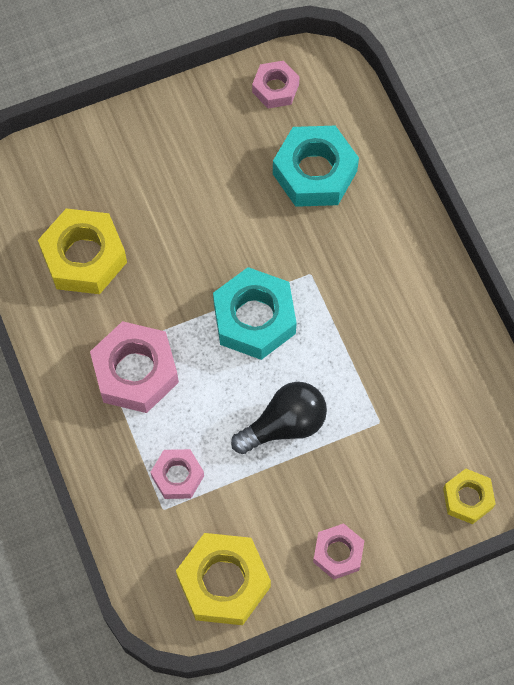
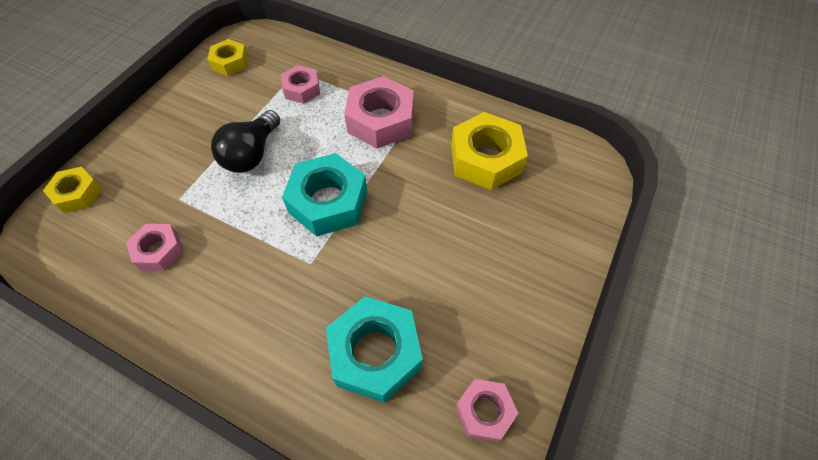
camera: 140 degrees right, 10 degrees down
(223, 582) = (230, 62): yellow nut -> yellow nut, size x0.58
(338, 553) = (163, 112): pink nut -> pink nut (159, 251)

